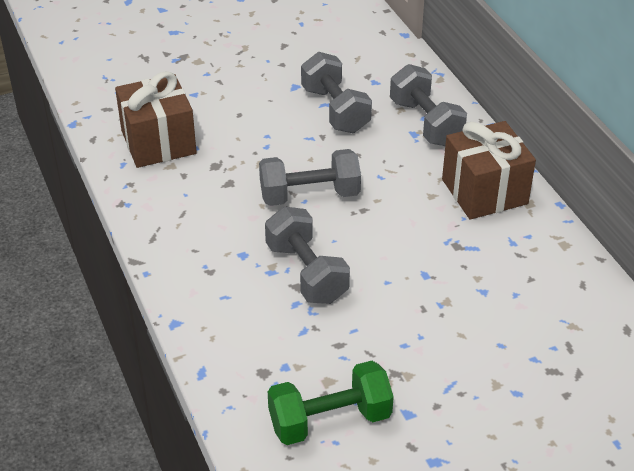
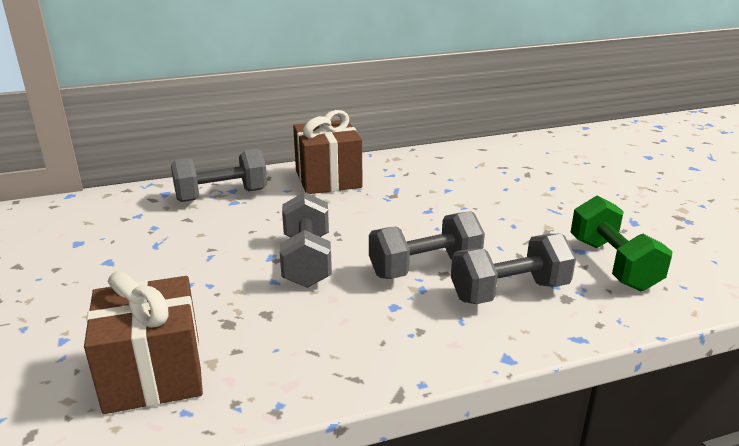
camera: 85 degrees left, 15 degrees down
(335, 110) = (171, 239): grey dumbbell -> grey dumbbell (509, 292)

